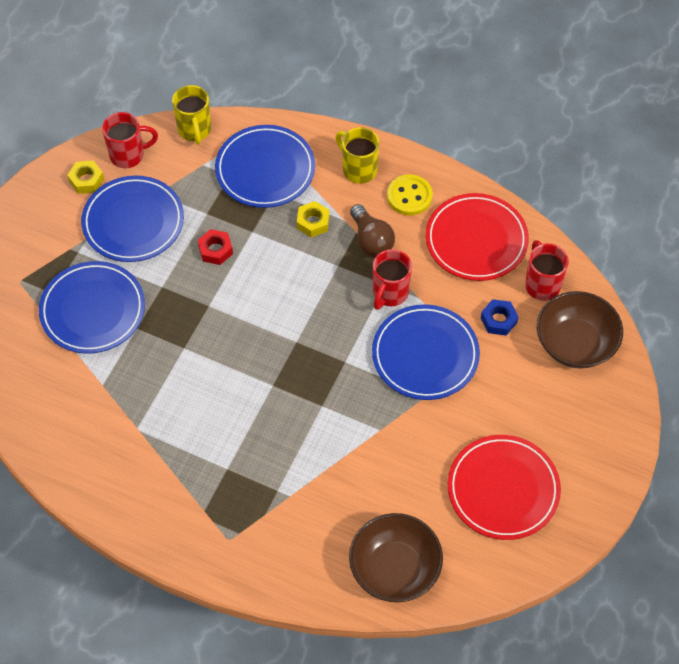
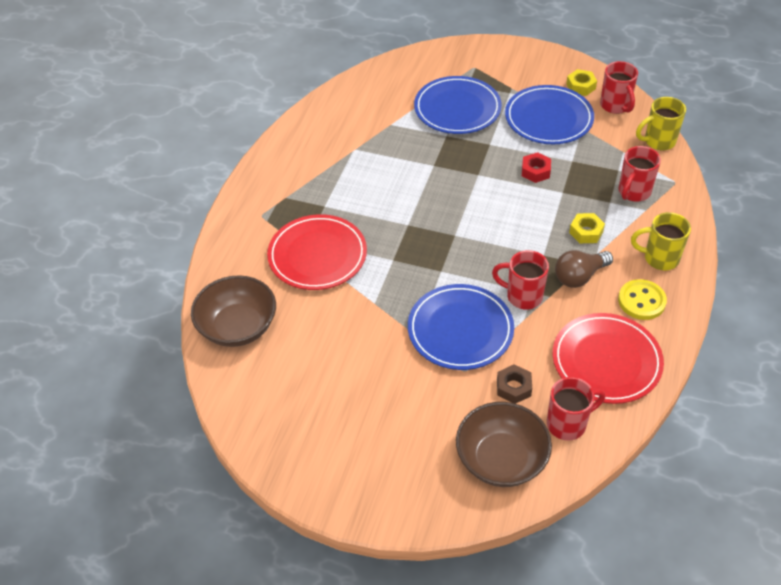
camera: 85 degrees right, 10 degrees down
(265, 169) = (633, 192): blue plate -> red mug
(358, 169) = (659, 258): yellow mug -> yellow mug turned 120 degrees counterclockwise
(498, 320) = (513, 387): blue nut -> brown nut
(503, 489) = (322, 404): red plate -> red plate (317, 255)

